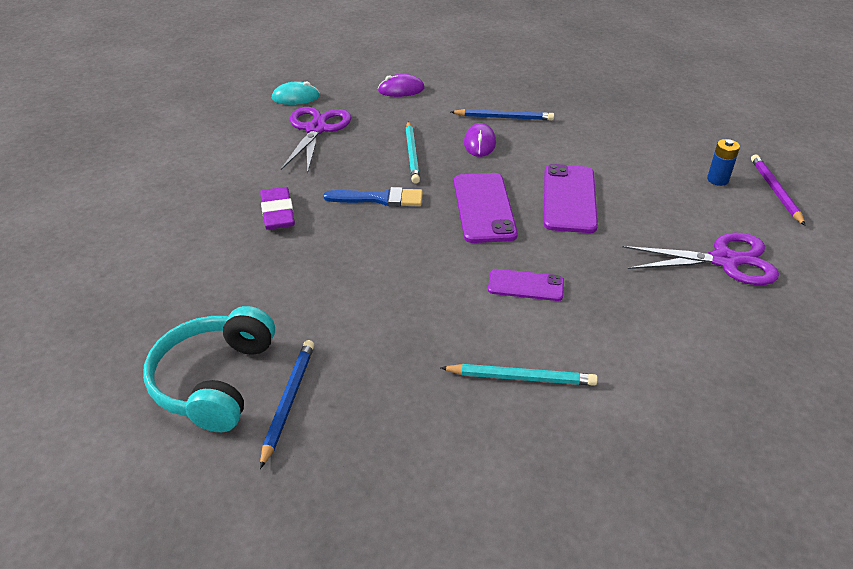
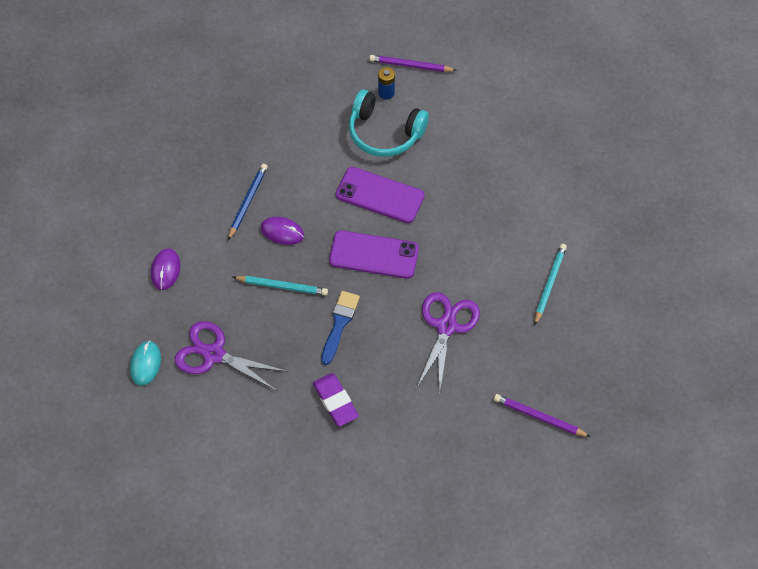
camera: 75 degrees left, 20 degrees up
(214, 380) = (511, 459): turquoise headphones -> turquoise headphones (384, 133)
(278, 212) = (335, 401): purple eraser -> purple eraser turned 60 degrees clockwise
(288, 401) = (539, 417): blue pencil -> purple pencil
(525, 285) = (468, 255): purple phone -> none
(724, 260) = (475, 132): purple scissors -> purple scissors (446, 326)

